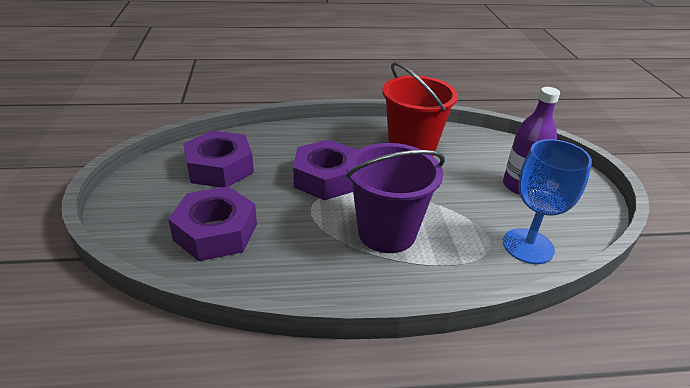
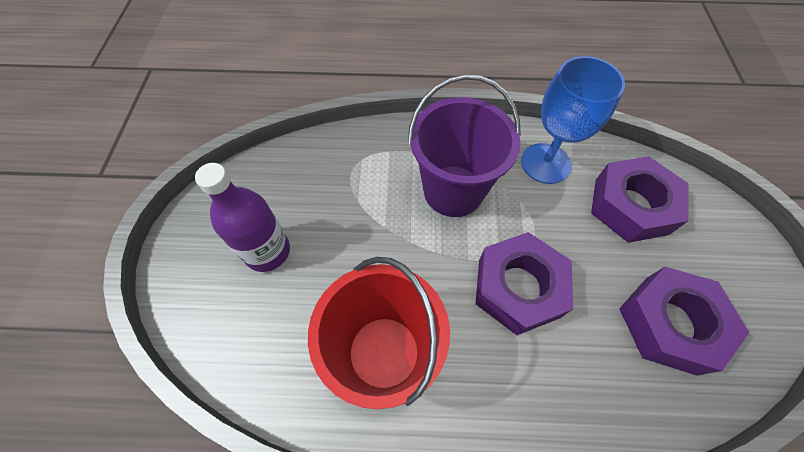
camera: 170 degrees left, 25 degrees up
(528, 246) = (317, 163): blue goblet -> blue goblet (545, 163)

